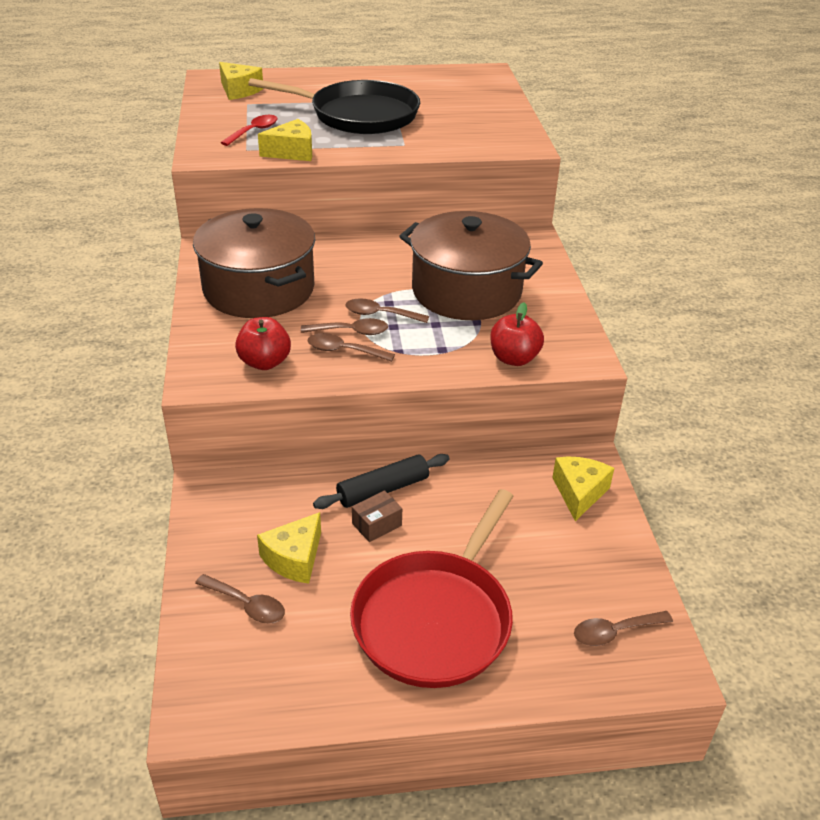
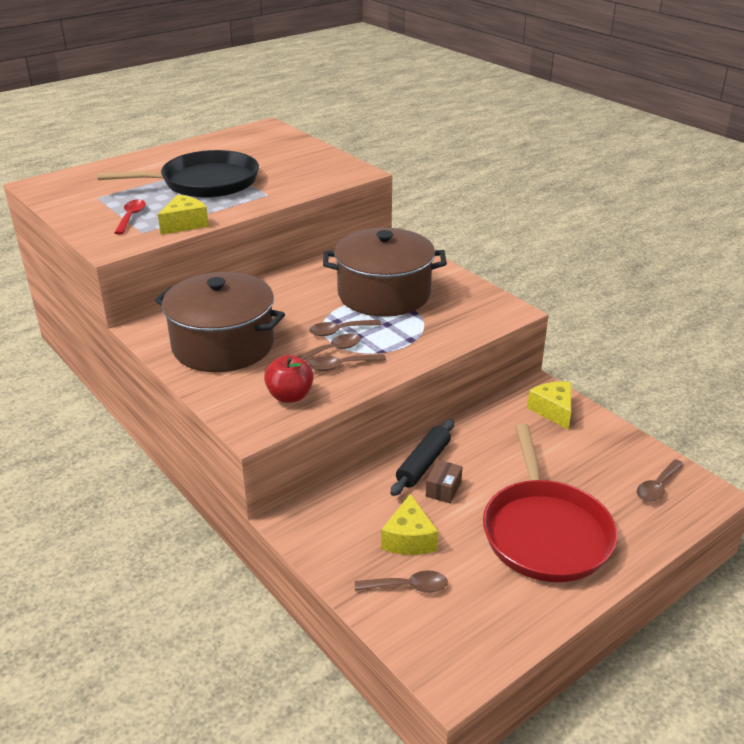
camera: 30 degrees left, 5 degrees down
(239, 90) = (76, 189): yellow cheese -> none
(514, 358) = (465, 328): red apple -> none

